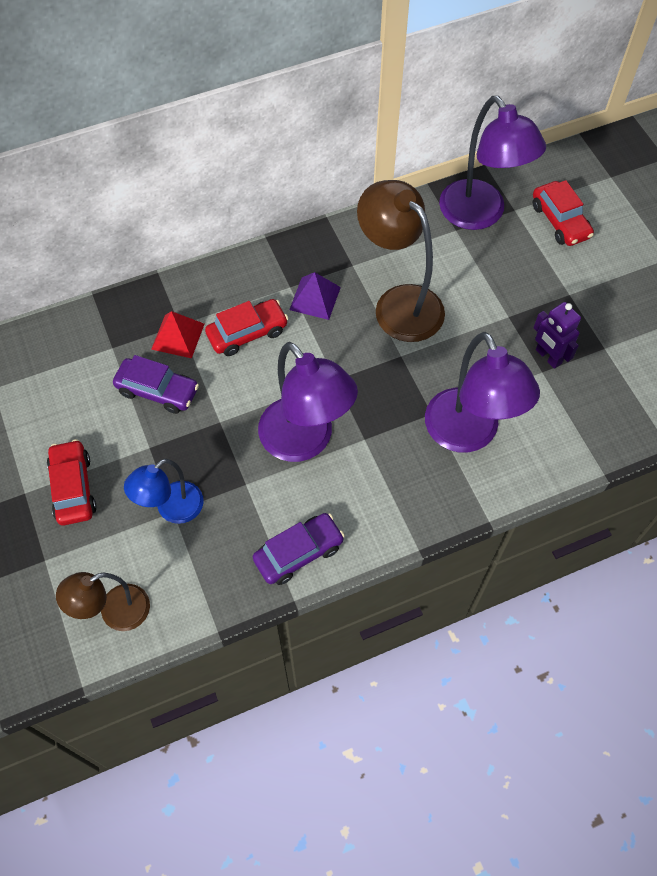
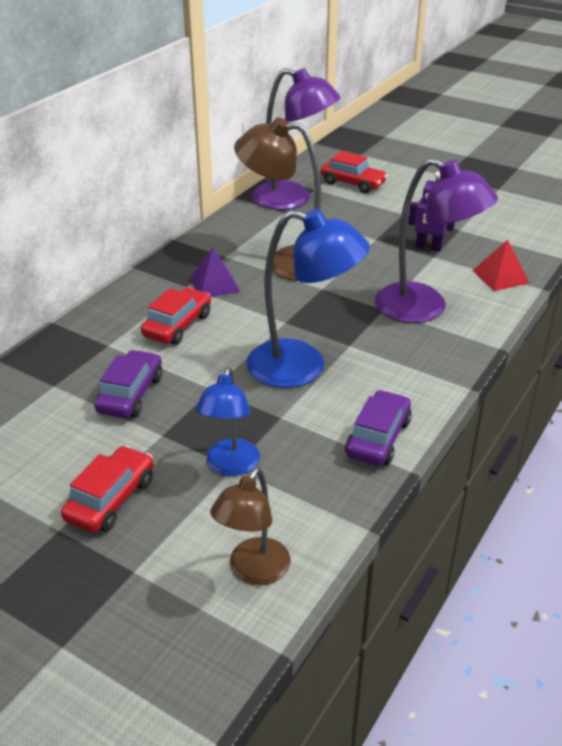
camera: 35 degrees left, 25 degrees down
(73, 488) = (111, 499): red car -> red car turned 75 degrees clockwise
(157, 391) = (131, 394): purple car -> purple car turned 60 degrees counterclockwise
(178, 336) = (114, 352): red pyramid -> red pyramid (500, 276)
(305, 441) = (302, 367): purple lamp -> blue lamp

